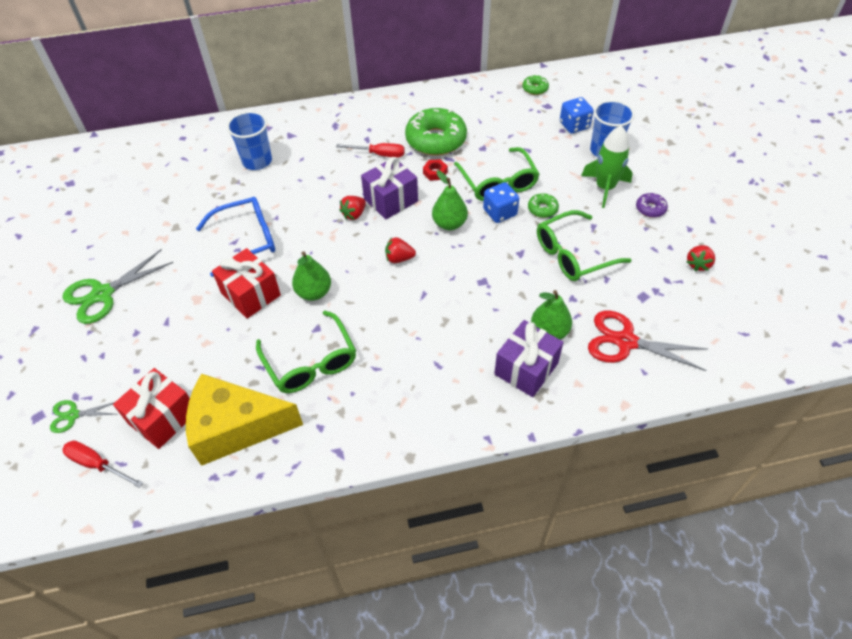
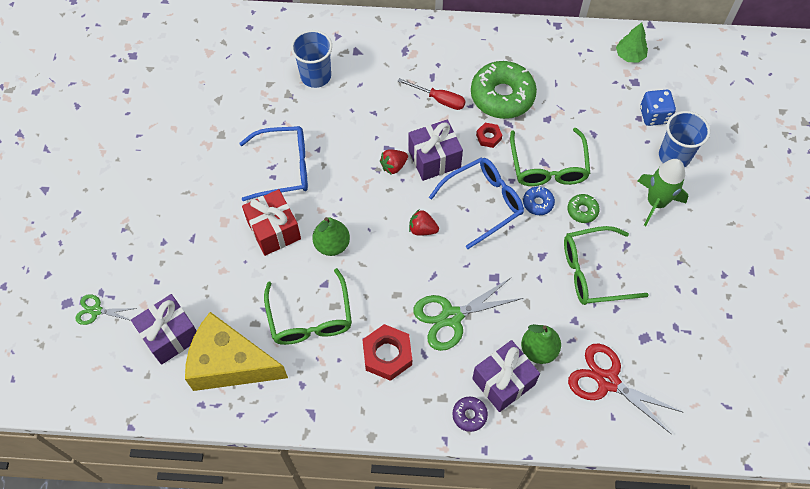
camera: 15 degrees right, 10 degrees up
(97, 464) = (108, 364): red screwdriver -> none
(102, 294) = (141, 192): green scissors -> green scissors (451, 317)
(163, 418) = (170, 335): red gift -> purple gift
(401, 375) = (387, 355): none -> red nut
(449, 224) = (483, 203): green pear -> blue glasses
(500, 212) = (538, 203): blue dice -> blue donut
(535, 89) = (629, 55): green donut -> green tree
(650, 209) = (693, 240): purple donut -> purple donut (469, 415)
(698, 264) = (714, 318): red strawberry -> none

